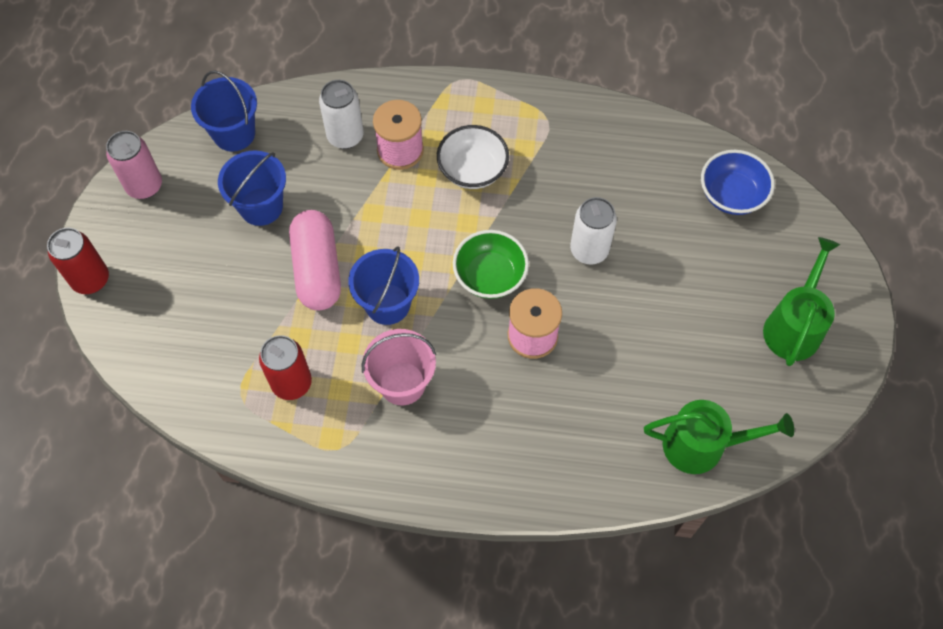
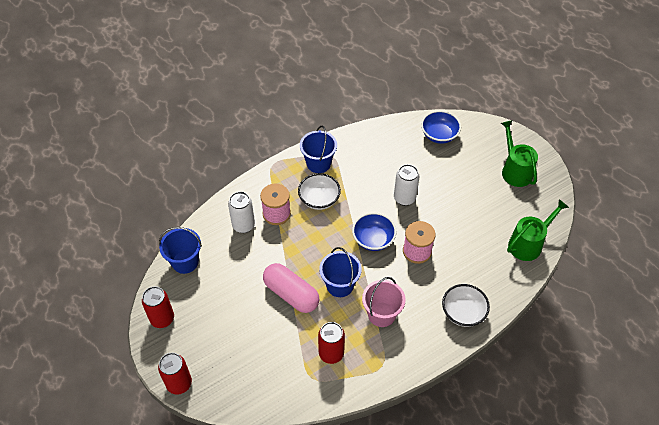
camera: 40 degrees left, 10 degrees down
(144, 186) = (162, 319): pink can -> red can
(261, 206) = (234, 285): blue bucket -> blue bucket (318, 163)
(490, 276) = (373, 239): green bowl -> blue bowl
(510, 466) = (463, 313): none -> white bowl

